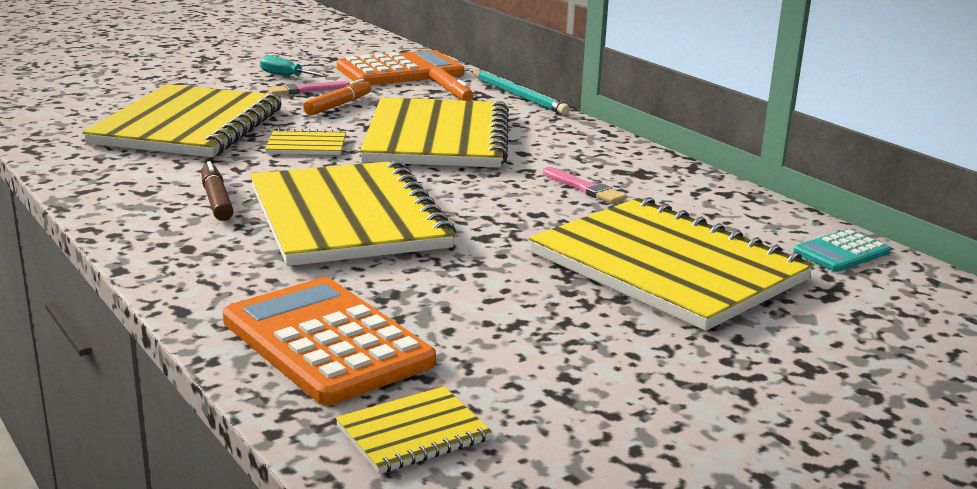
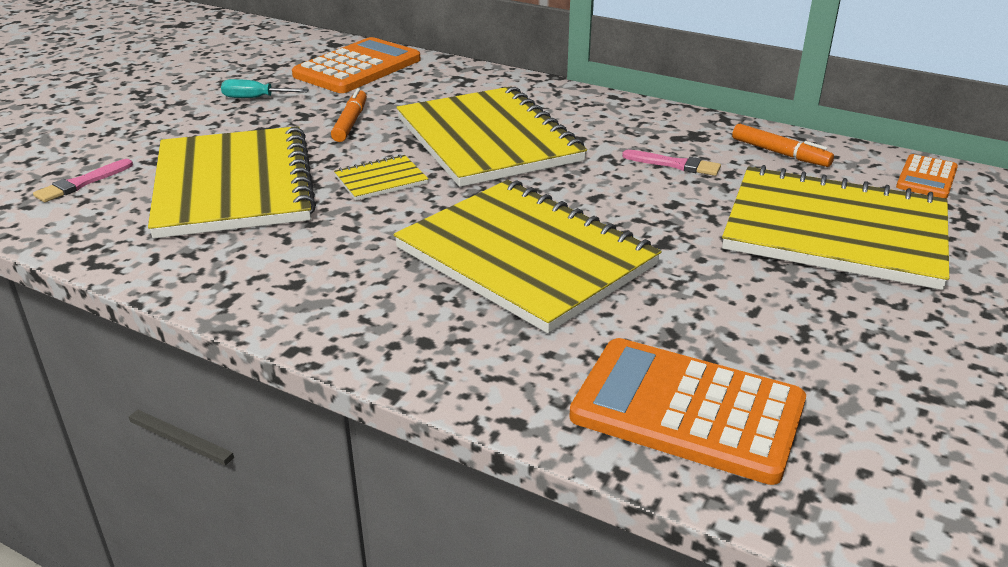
camera: 25 degrees left, 10 degrees up
(216, 200) = (379, 273): brown marker -> none
(306, 90) = (296, 111): pink brush -> pink brush (82, 183)
(413, 433) = (879, 485): yellow notebook -> none
(450, 91) = (432, 81): orange marker -> orange marker (780, 153)
(518, 96) = (496, 73): turquoise pencil -> none
(841, 252) = (926, 178): turquoise calculator -> orange calculator

